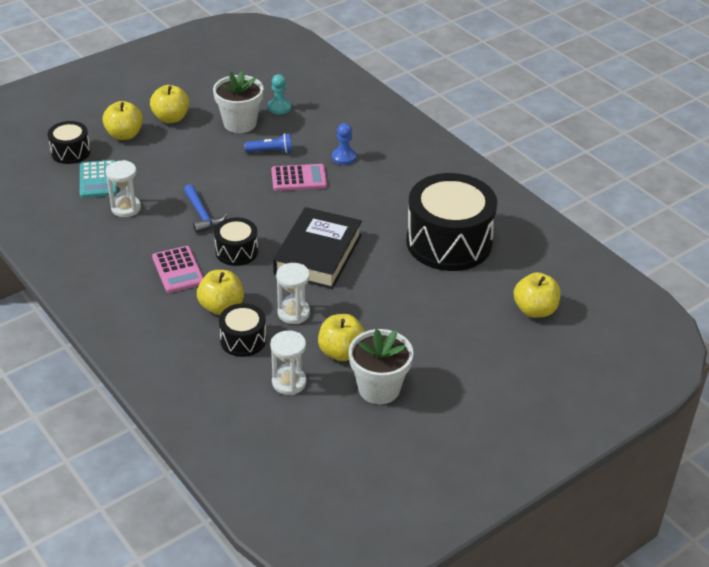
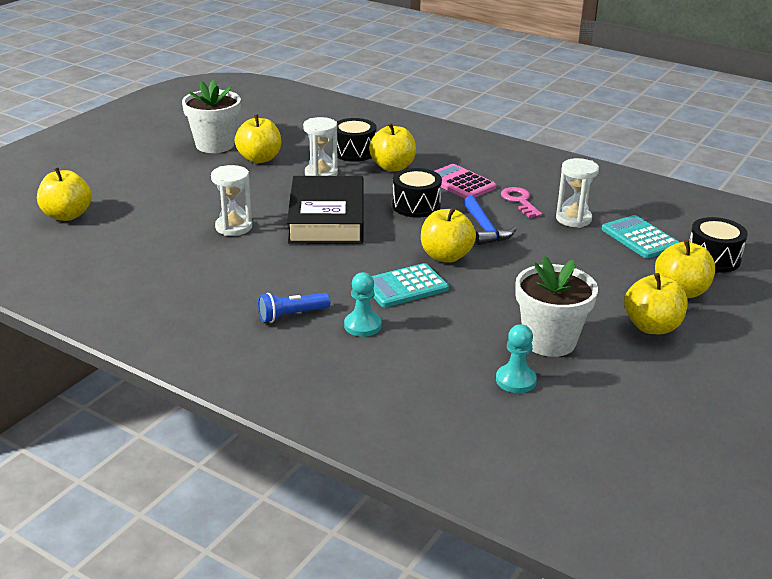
camera: 160 degrees right, 10 degrees down
(148, 236) = (520, 201): none -> pink key
(202, 215) = (485, 228): blue hammer -> blue hammer turned 150 degrees counterclockwise
(252, 196) = (446, 256): none -> yellow apple
(271, 151) = (470, 312): blue flashlight -> blue flashlight (291, 315)
(289, 382) = (295, 137): white hourglass -> white hourglass (234, 227)
(299, 178) = (405, 286): pink calculator -> turquoise calculator
(344, 157) = (362, 325): blue pawn -> turquoise pawn
(449, 242) = (177, 256): black drum -> none

